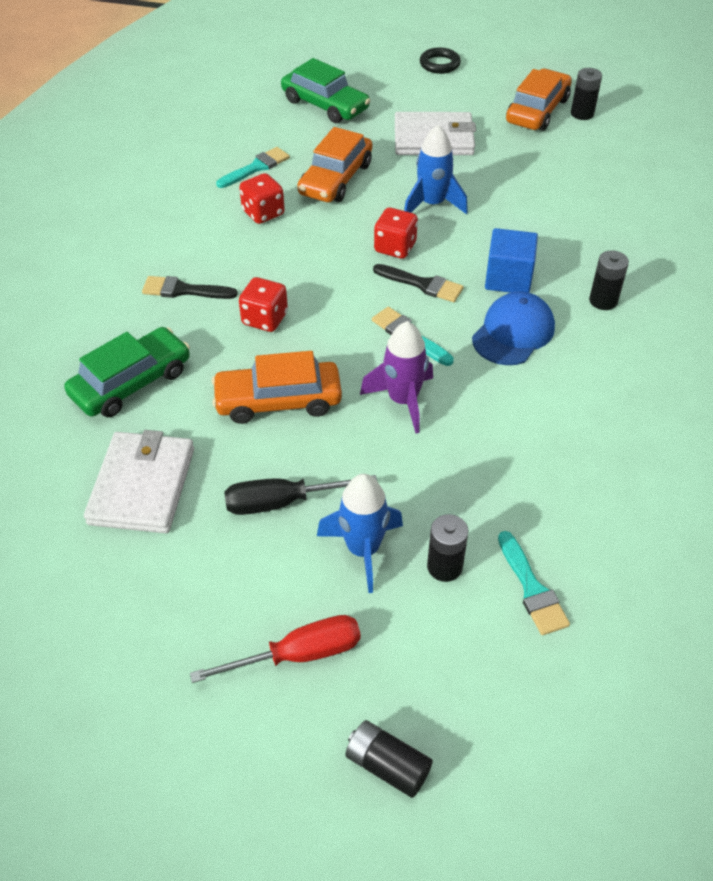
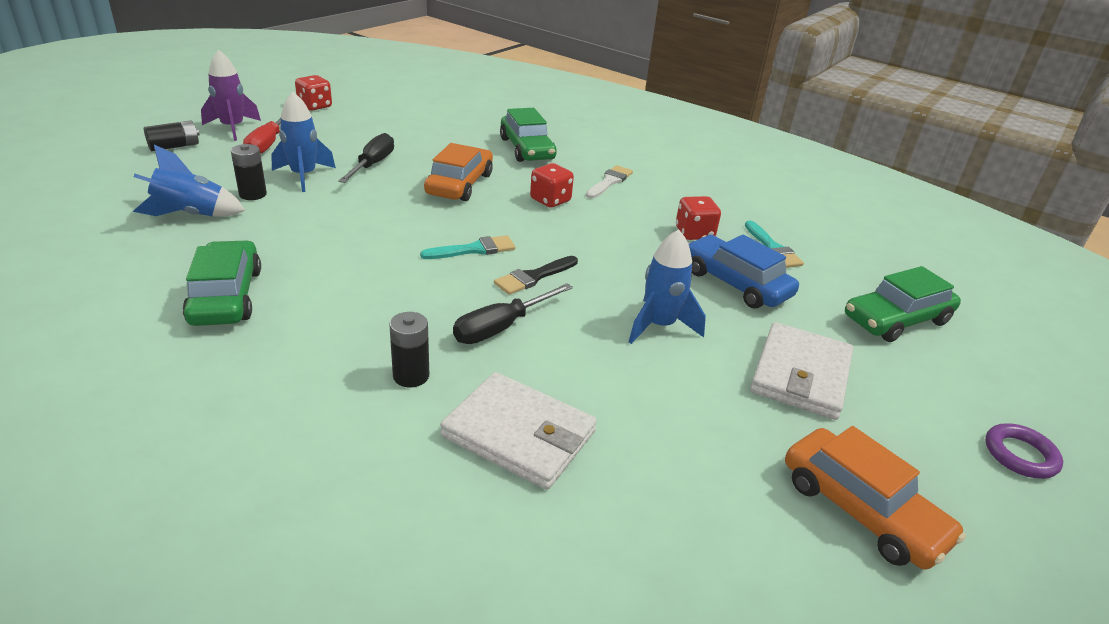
camera: 110 degrees right, 15 degrees down
(142, 485) = (436, 135): white wallet -> white wallet (519, 434)
(183, 290) = (609, 182): black brush -> white brush
(335, 179) = (735, 283): orange car -> blue car
(395, 247) = (599, 280): red dice -> red dice (315, 106)
(403, 400) = (406, 225): purple rocket -> purple rocket (233, 128)
(439, 64) = (1020, 455): black ring -> purple ring
(508, 278) = (501, 327): blue cube -> black screwdriver
(513, 332) = (424, 300): blue cap -> none
(532, 589) = (191, 215): turquoise brush -> blue rocket
(582, 114) = (844, 567): black battery -> none
(623, 455) = (226, 296): none -> green car

